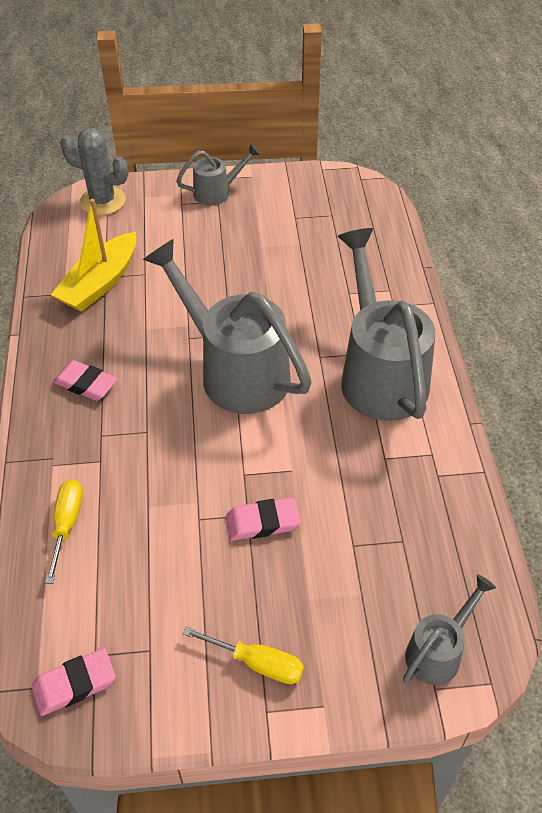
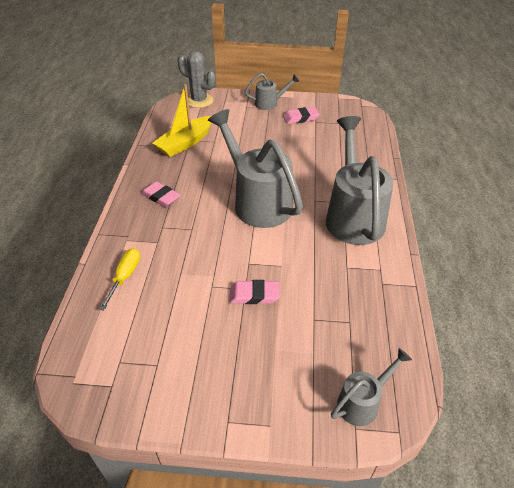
camera: 10 degrees right, 5 degrees down
(74, 684) = (100, 378): pink eraser -> pink eraser (301, 118)
(257, 663) = (229, 386): yellow screwdriver -> none

